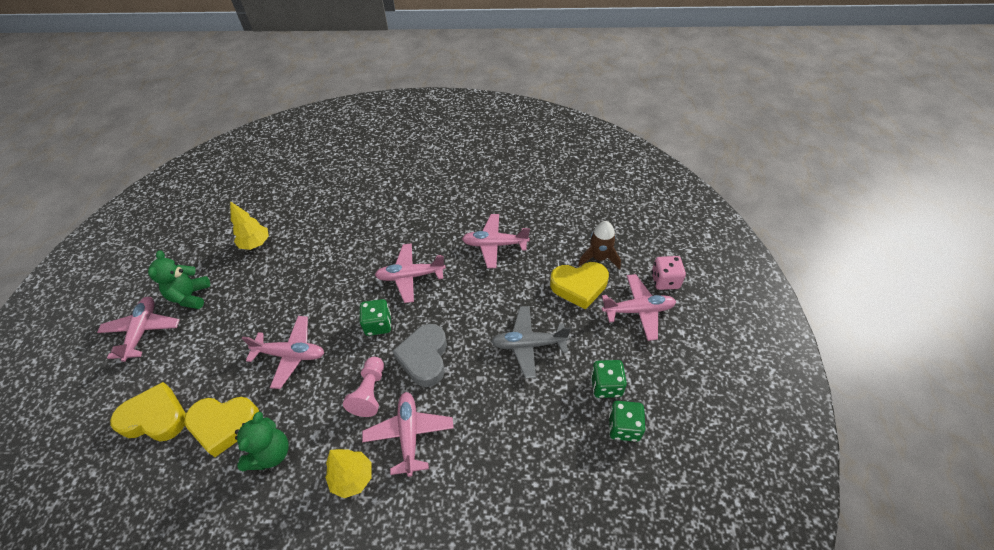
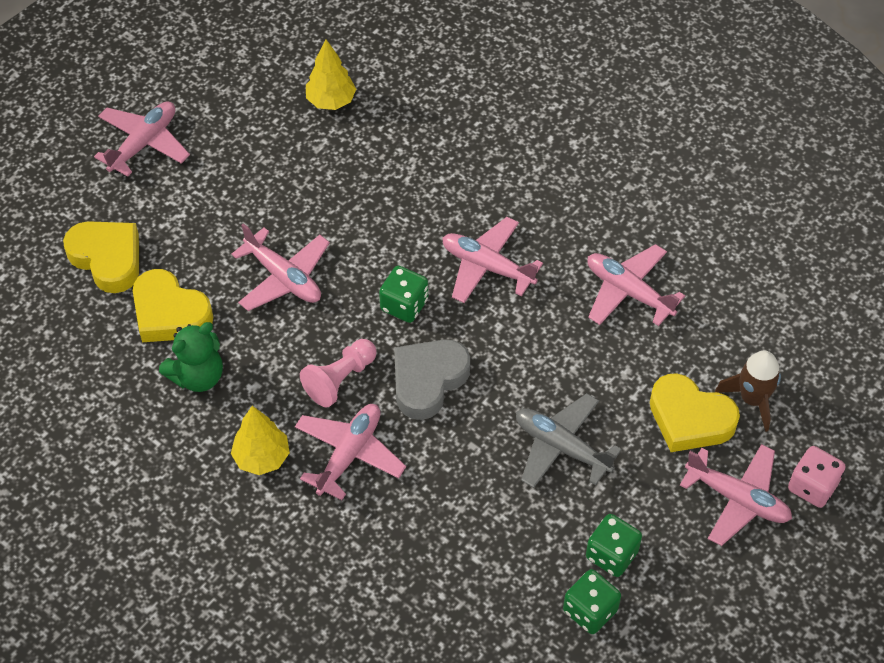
camera: 35 degrees right, 5 degrees up
(190, 296) = (217, 129): green teddy bear -> none

